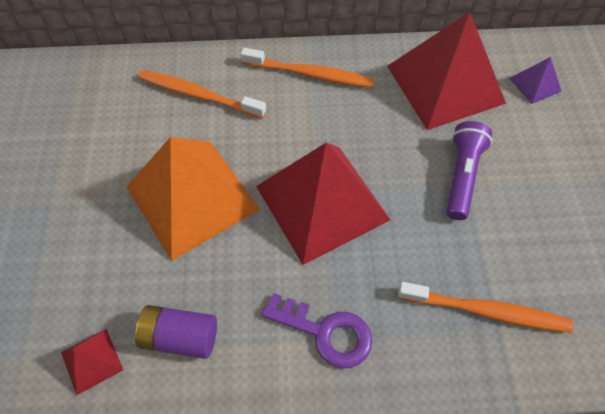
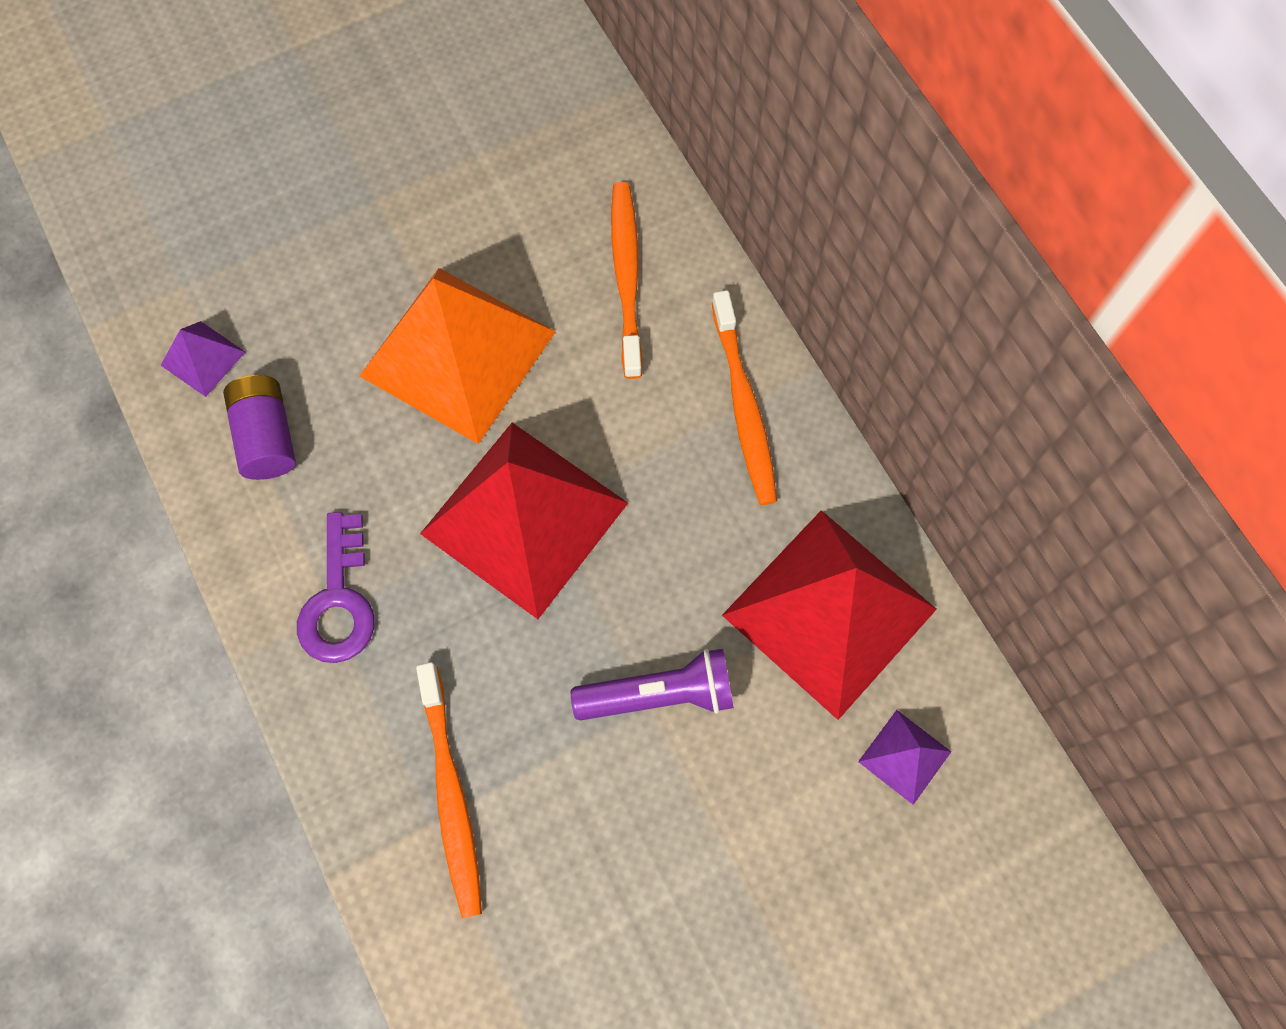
camera: 65 degrees right, 10 degrees up
(91, 361) = (203, 358): red pyramid -> purple pyramid

